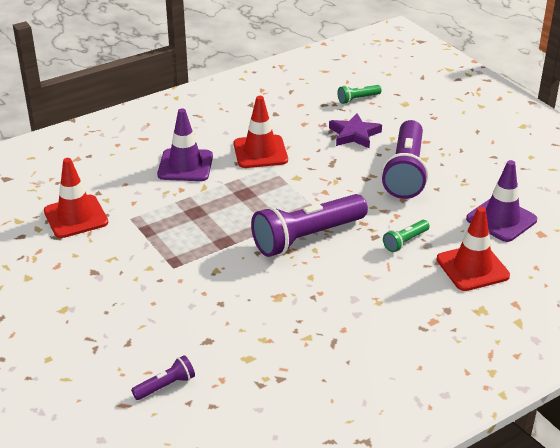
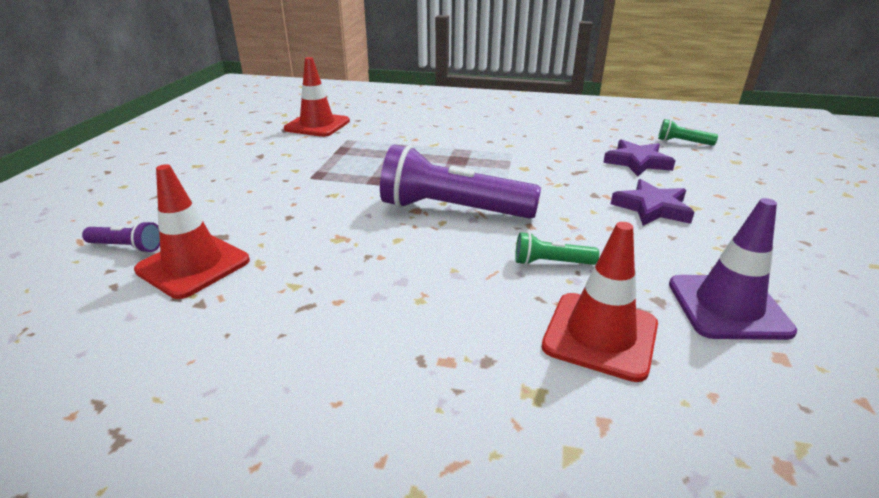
camera: 45 degrees right, 5 degrees down
(185, 165) = (446, 128): purple traffic cone -> none
(260, 152) = (522, 142): red traffic cone -> red traffic cone (193, 265)
(405, 172) = (652, 208): purple flashlight -> purple star

